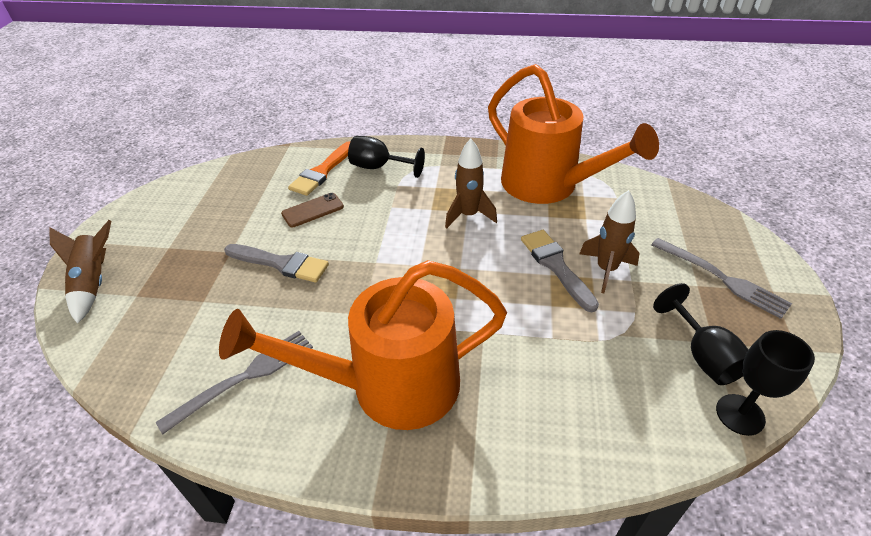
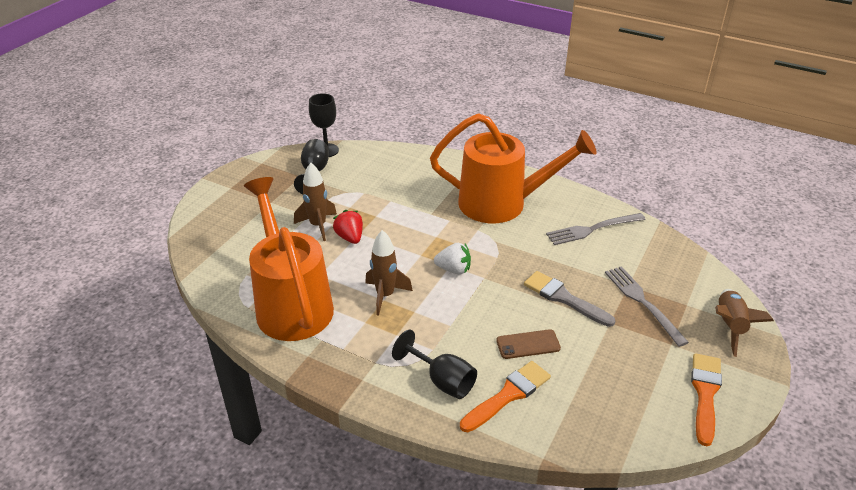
camera: 160 degrees left, 5 degrees down
(149, 213) = (705, 393): none -> orange brush
(413, 261) = (453, 269): none -> white strawberry
(556, 266) = (350, 237): grey brush -> red strawberry
(722, 278) = (250, 201): grey fork -> grey fork (642, 302)

